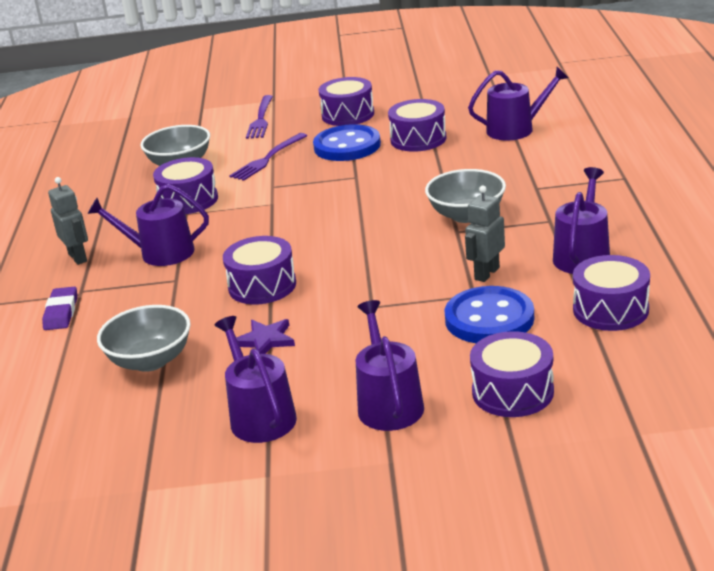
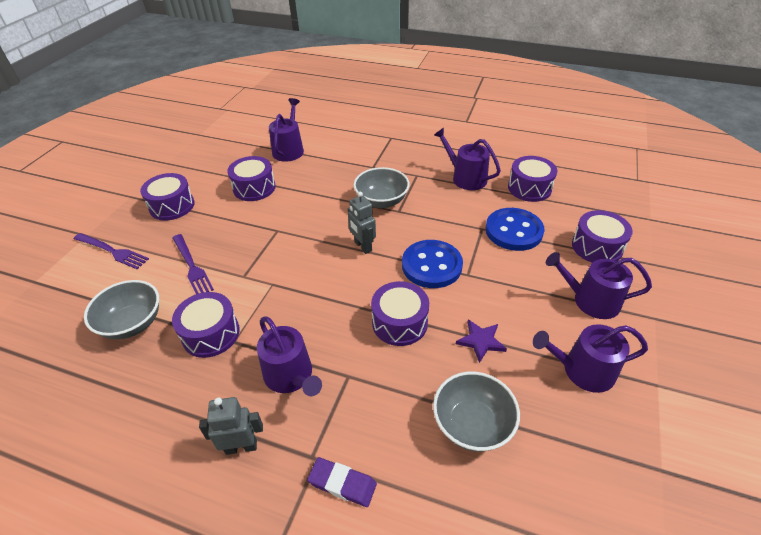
camera: 70 degrees left, 15 degrees up
(160, 253) = (291, 376): purple watering can -> purple watering can turned 60 degrees counterclockwise
(347, 146) = (223, 221): blue button -> blue button (431, 265)
(486, 273) = (460, 216): grey robot -> grey robot (362, 246)

